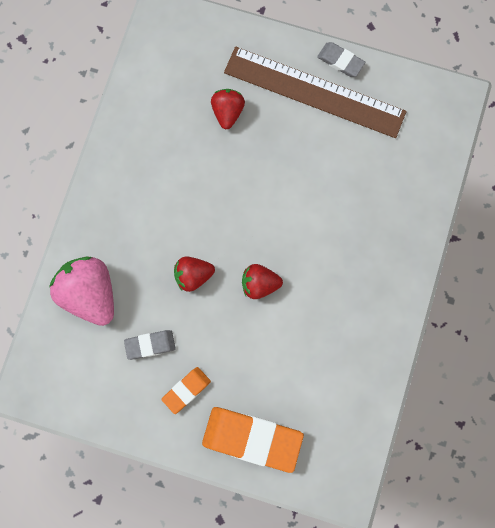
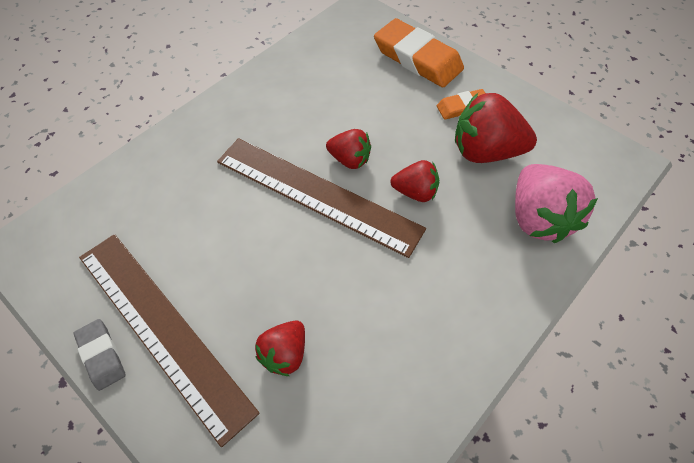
camera: 155 degrees left, 20 degrees down
(150, 345) = (485, 151): grey eraser -> red strawberry
(268, 238) = (317, 194): none -> brown ruler

